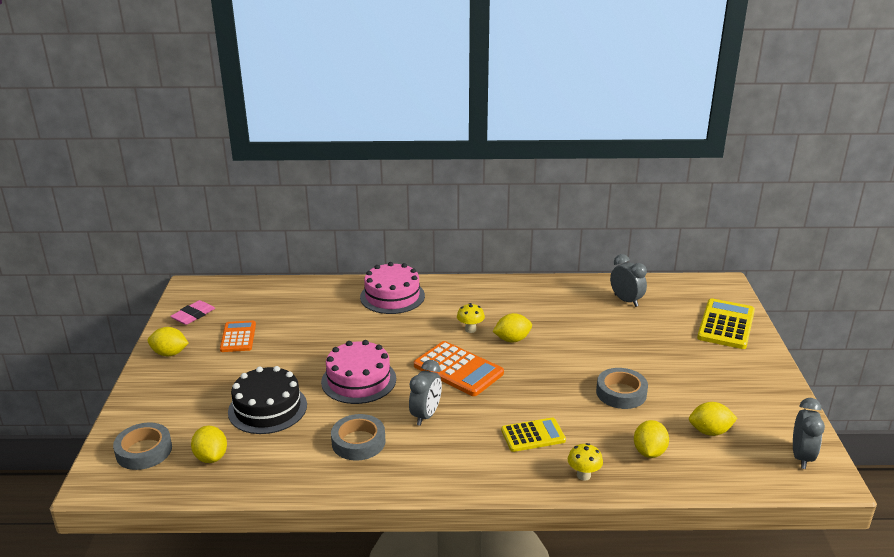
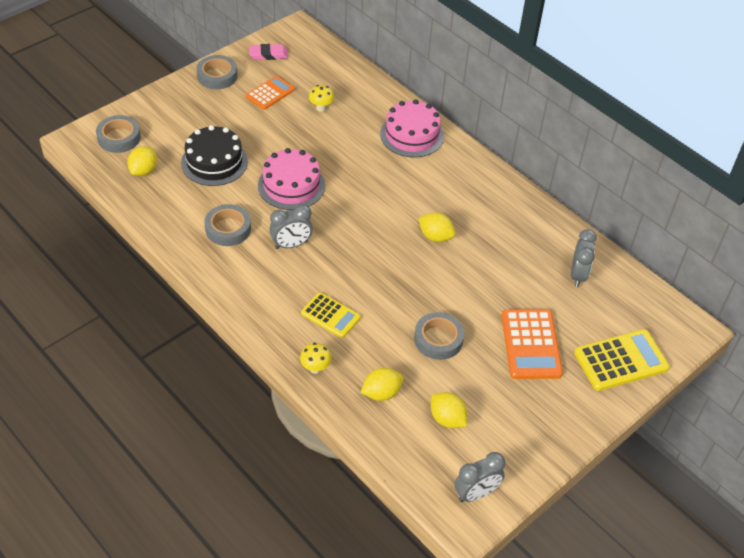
camera: 45 degrees right, 20 degrees up
(170, 353) = (217, 76): yellow lemon -> grey tape
(458, 369) = (362, 229): orange calculator -> orange calculator (531, 344)
(470, 329) = (420, 205): yellow mushroom -> yellow mushroom (321, 108)

